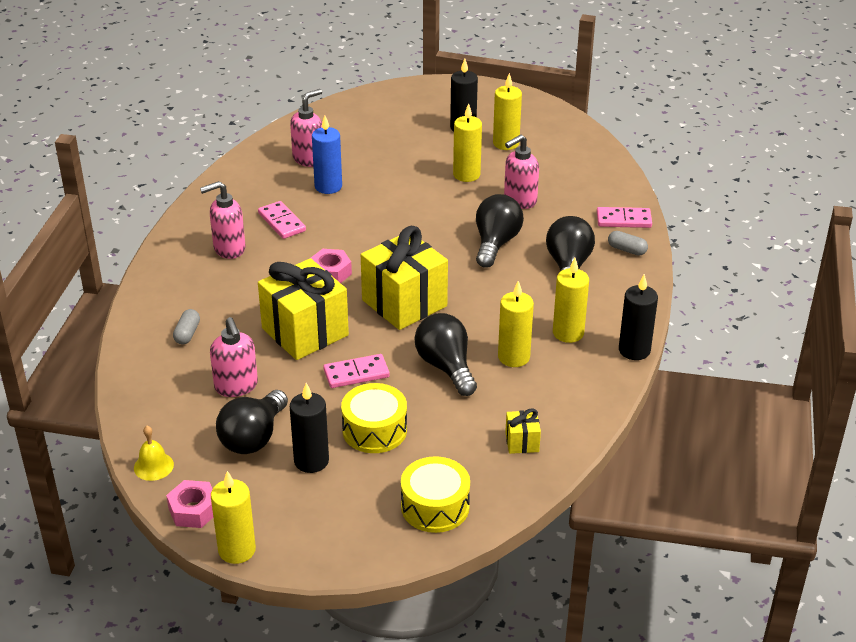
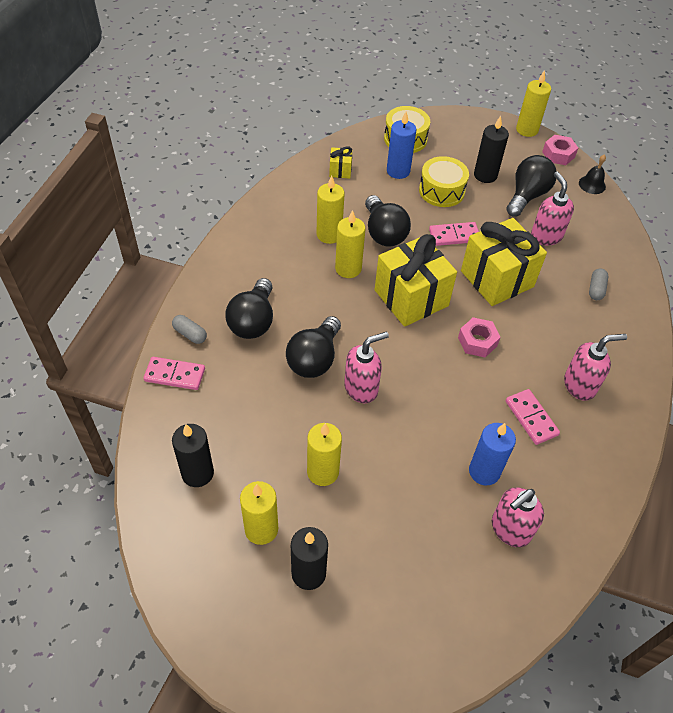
camera: 175 degrees left, 15 degrees up
(153, 466) = (592, 184): yellow bell -> black bell
(439, 452) = (398, 171): none -> blue candle
(519, 200) = (273, 419): pink soap dispenser -> pink soap dispenser (361, 388)
(568, 333) = (278, 251): yellow candle -> yellow candle (348, 268)
(634, 350) = (232, 229): black candle -> black candle (197, 473)

